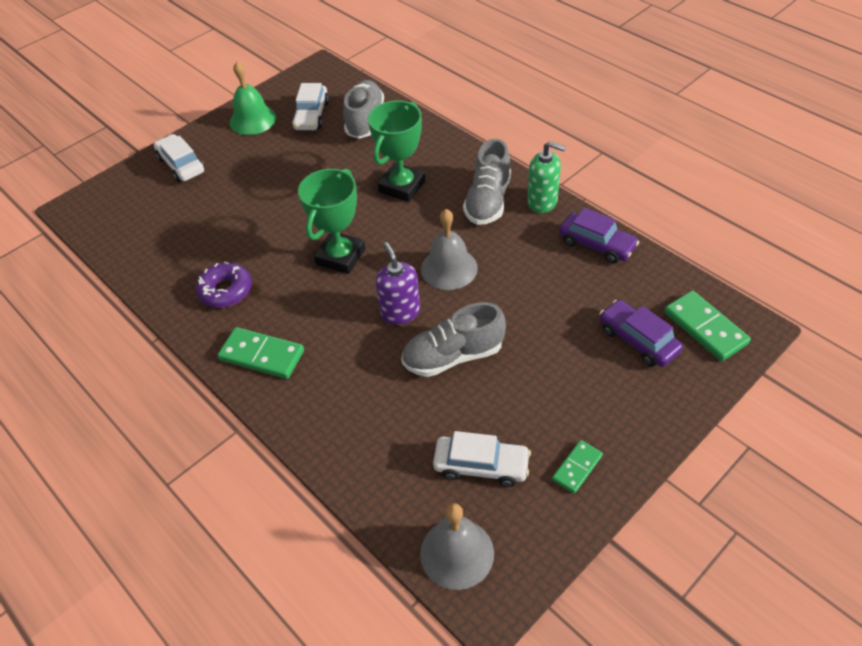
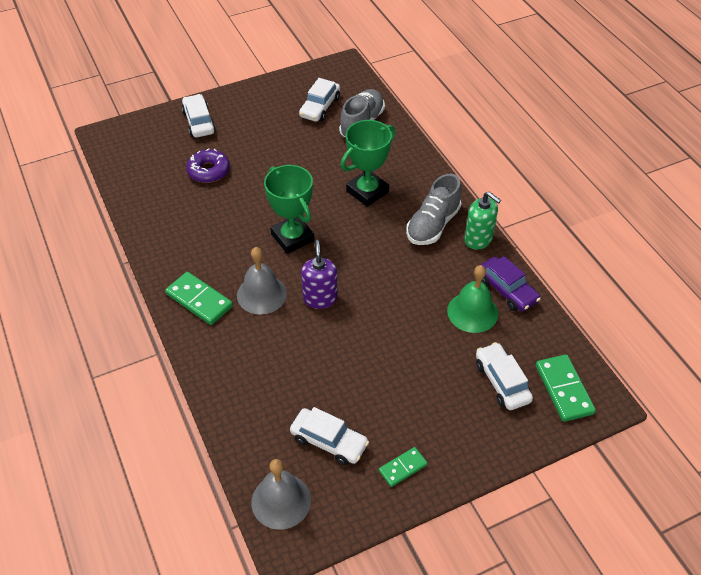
camera: 15 degrees right, 0 degrees up
(225, 291) = (192, 239): purple donut -> purple donut (209, 171)
(252, 120) = (270, 98): green bell -> green bell (472, 312)
(340, 256) = (292, 237): green trophy -> green trophy turned 75 degrees counterclockwise
(449, 268) = (375, 273): grey bell -> grey bell (261, 294)
(453, 356) = (346, 347): grey shoe -> none
(638, 340) = (502, 382): purple car -> white car

